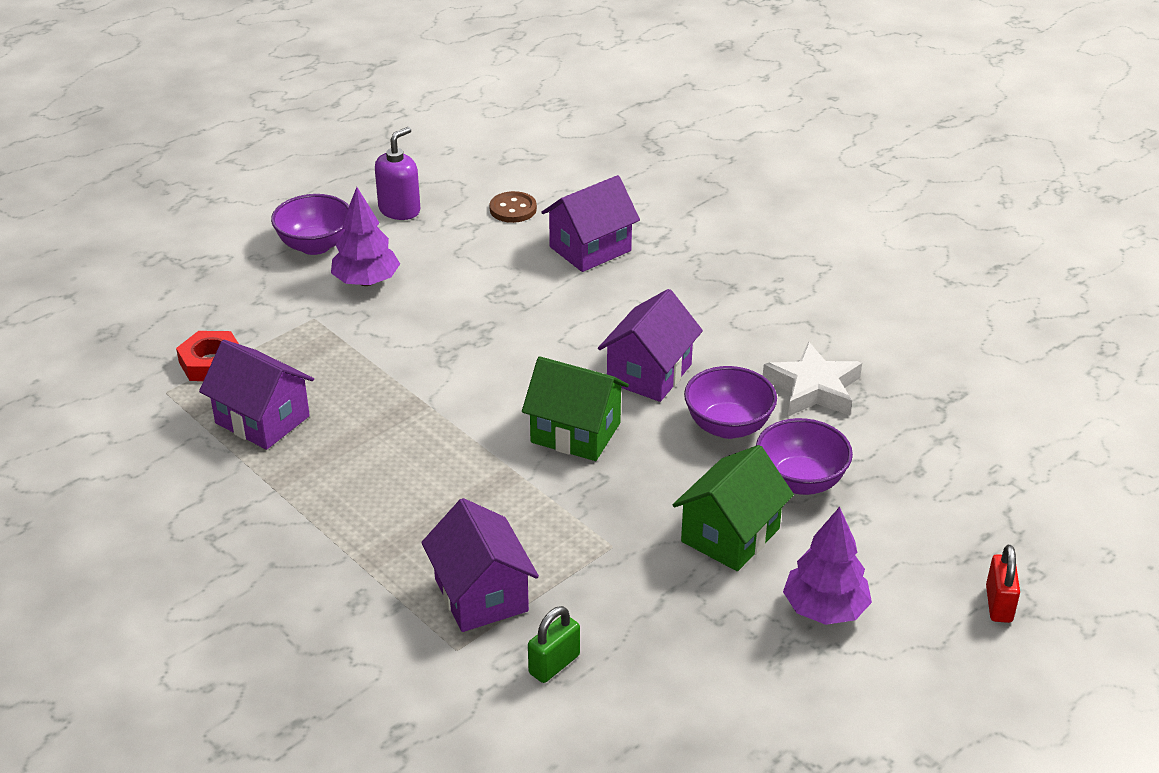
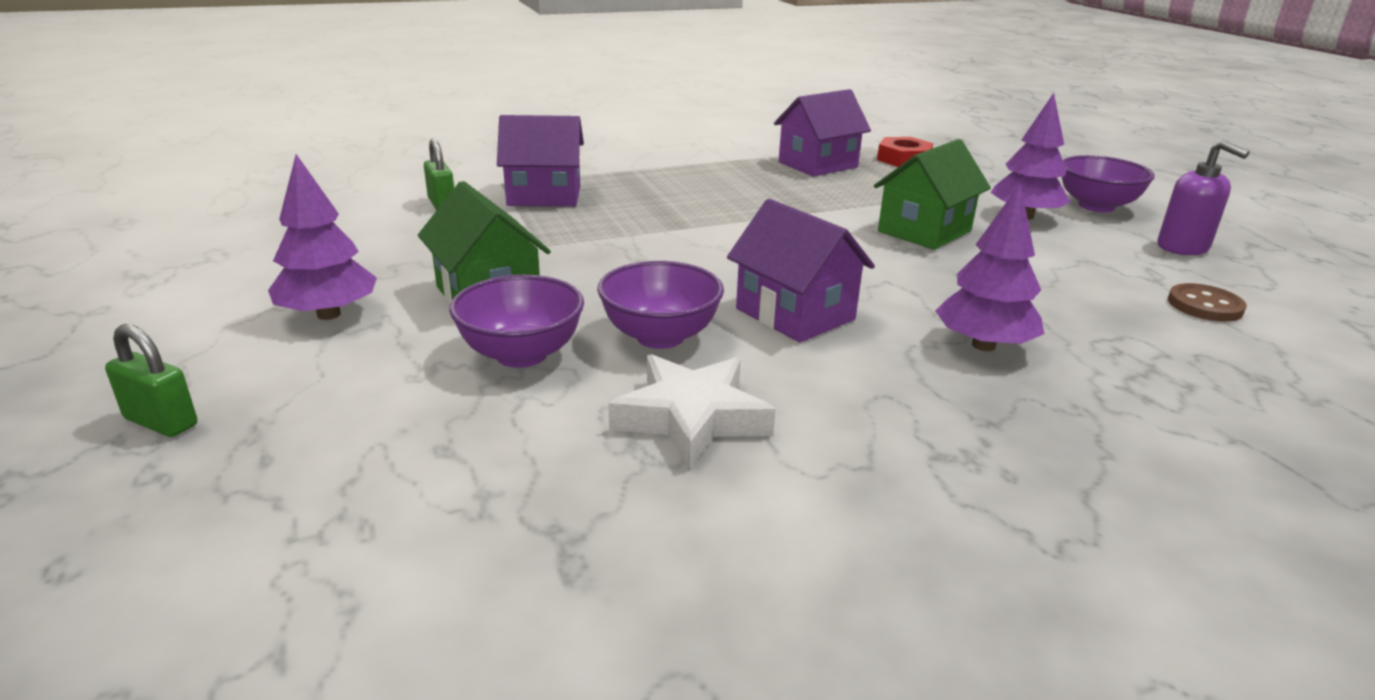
camera: 110 degrees right, 10 degrees down
(575, 432) = (715, 259): green house -> green house (924, 231)
(590, 249) = (1101, 335): purple house -> none
(639, 292) = (983, 345): none -> purple tree
(998, 604) = (161, 422): red padlock -> green padlock

